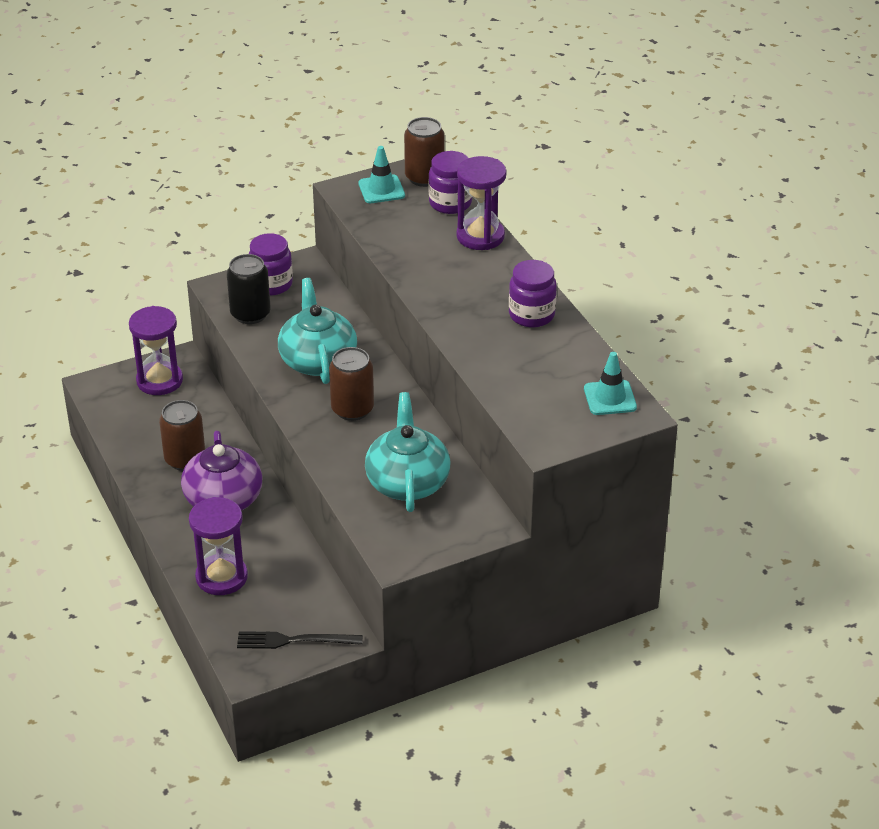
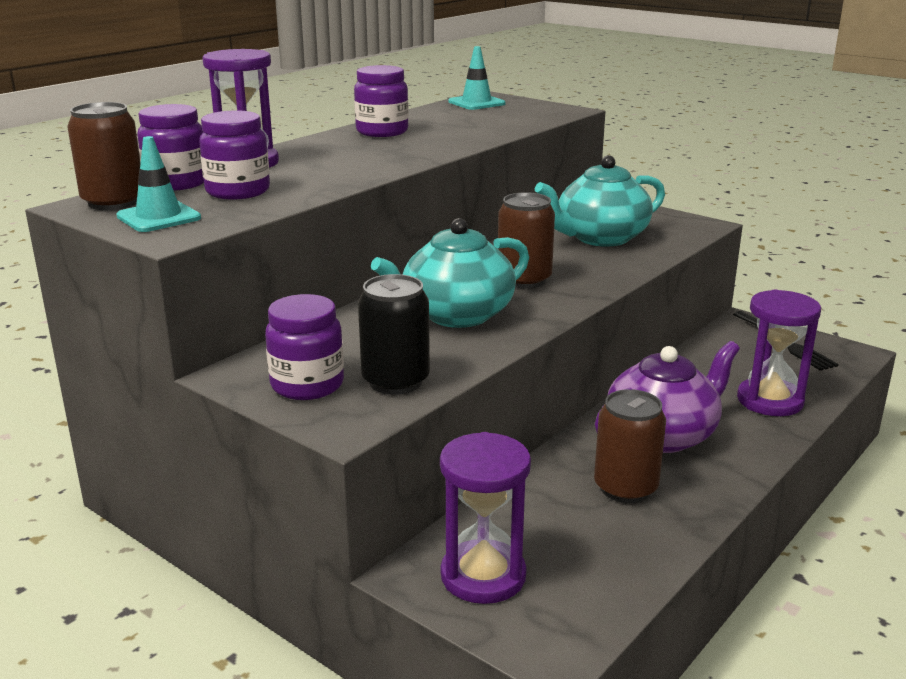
camera: 115 degrees left, 15 degrees down
(413, 223) = (238, 191): none -> purple jar

